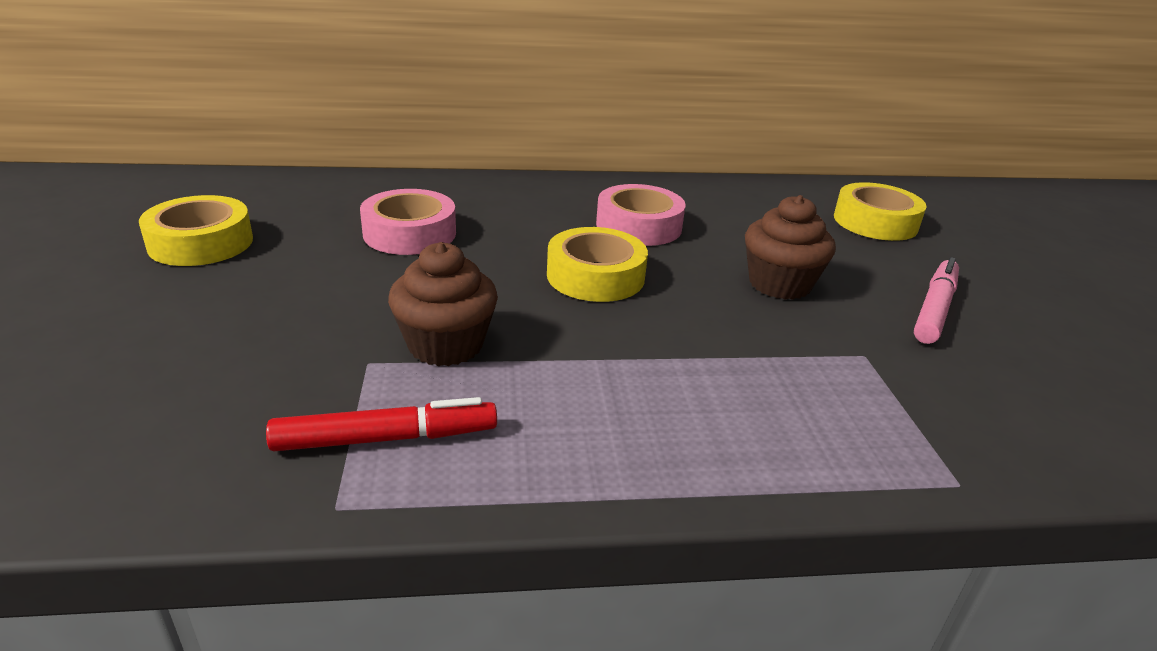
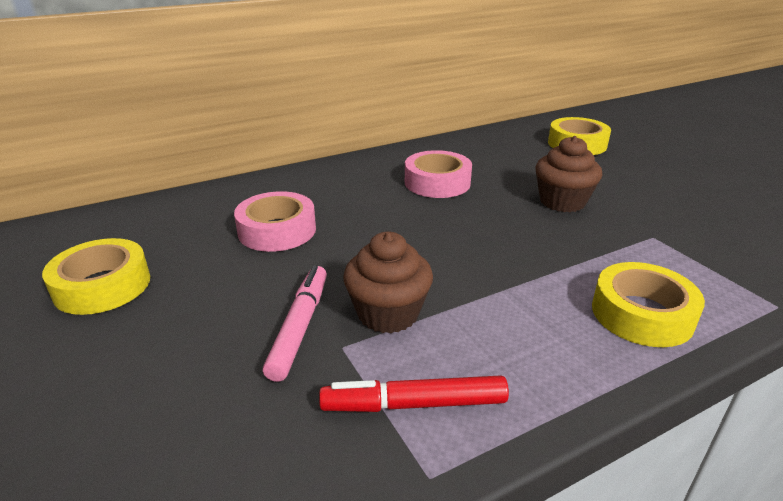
camera: 20 degrees left, 0 degrees up
(386, 438) = (414, 404): red marker -> red marker turned 150 degrees counterclockwise
(595, 276) = (443, 228): yellow tape -> yellow tape (642, 314)
(934, 309) = (661, 194): pink marker -> pink marker (299, 327)

